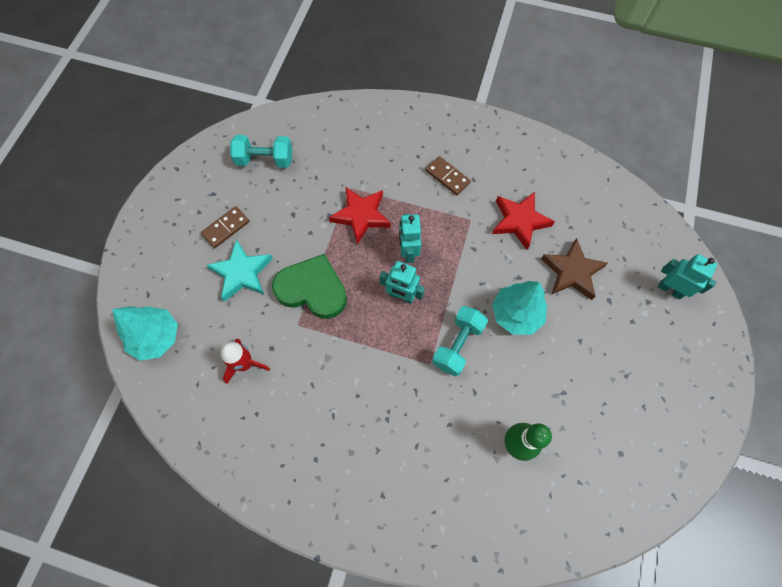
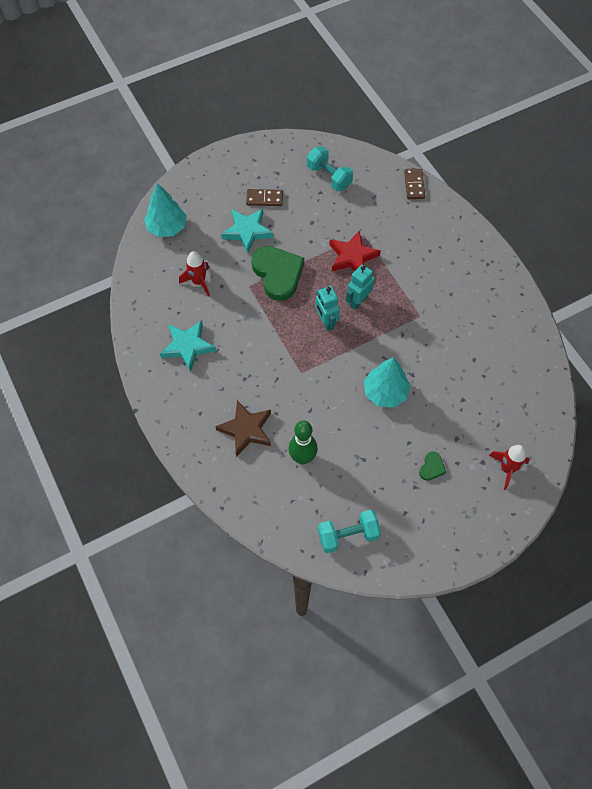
camera: 45 degrees right, 5 degrees down
(301, 440) = (187, 346): none -> turquoise star
(447, 177) = (435, 278): brown domino -> brown domino (414, 185)
(458, 345) = (329, 377): turquoise dumbbell -> turquoise dumbbell (348, 535)
(519, 221) = (452, 343): red star -> none
(572, 272) = (451, 401): brown star -> brown star (246, 430)
(619, 345) = (431, 467): none -> green heart
(670, 289) = (507, 469): turquoise robot -> red rocket

